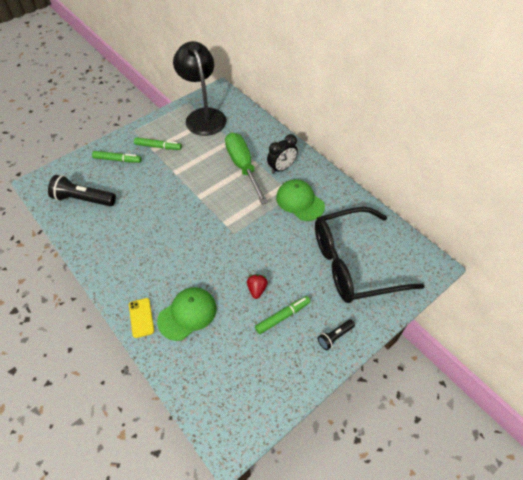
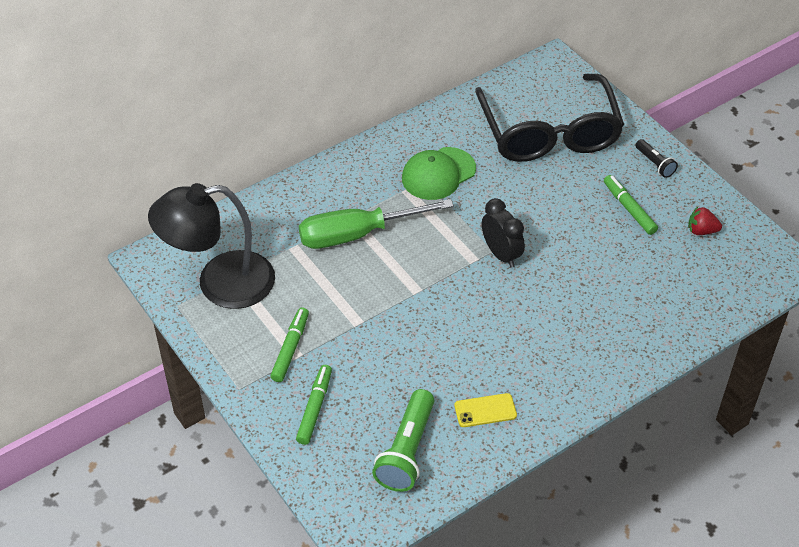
camera: 85 degrees left, 5 degrees down
(83, 199) = (406, 451): black flashlight -> green flashlight
(141, 317) = (635, 356): yellow phone -> yellow phone (485, 410)
(187, 314) = (628, 305): green cap -> none
(257, 289) = (589, 231): red strawberry -> red strawberry (701, 231)
(281, 168) = (367, 188): black clock -> black clock (501, 254)

